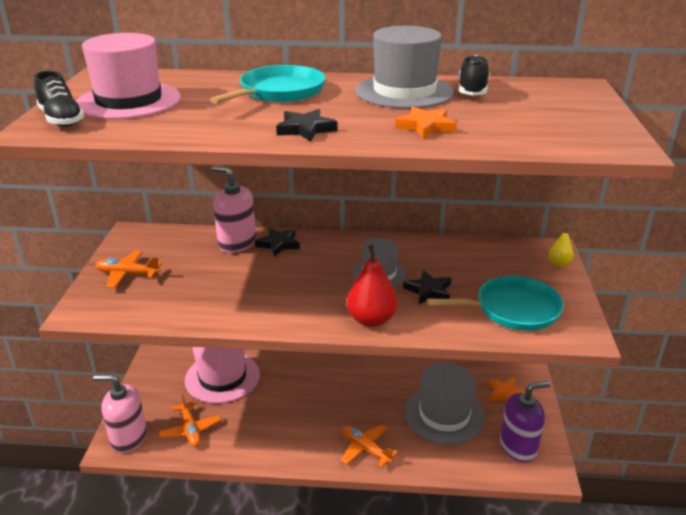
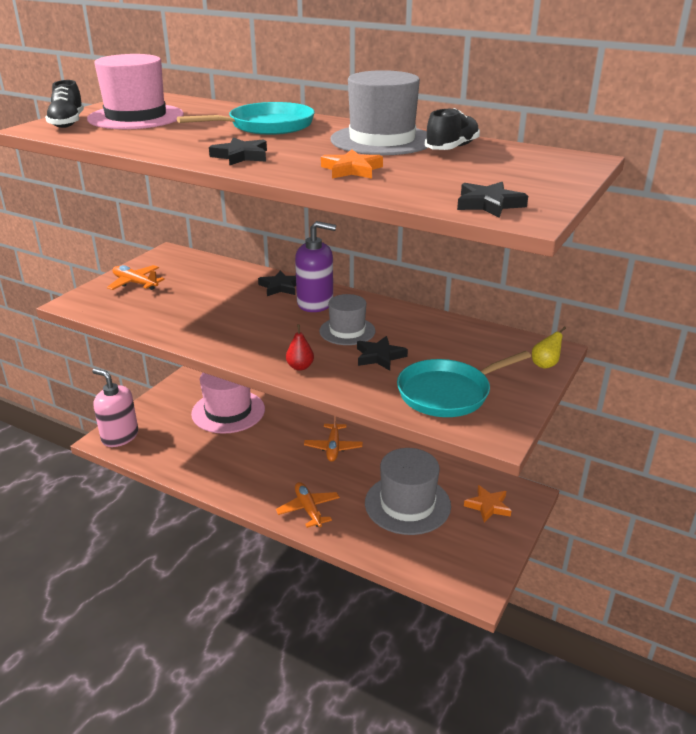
camera: 25 degrees right, 0 degrees up
(190, 429) = (171, 445): orange plane -> orange plane (333, 447)
(237, 243) = (245, 278): pink soap dispenser -> none
(371, 320) = (300, 367): red pear -> red pear, size x0.55
(513, 309) = (447, 393): turquoise pan -> turquoise pan turned 135 degrees clockwise
(518, 447) = (461, 557): purple soap dispenser -> purple soap dispenser (315, 303)
(583, 141) = (489, 204): none -> black star

